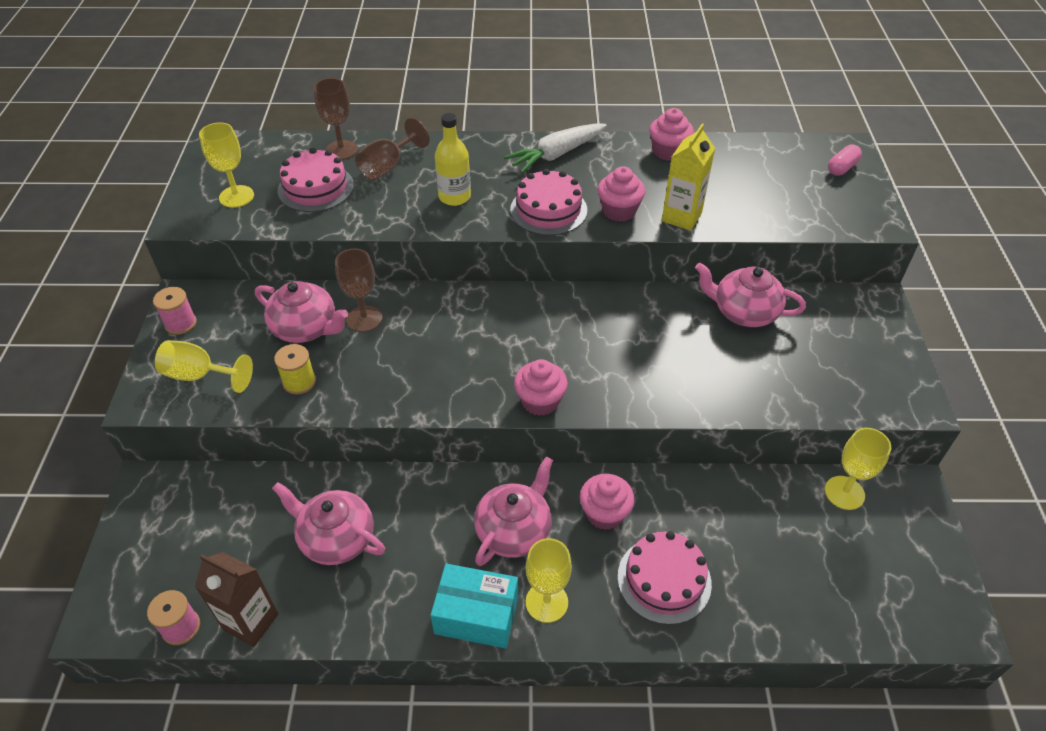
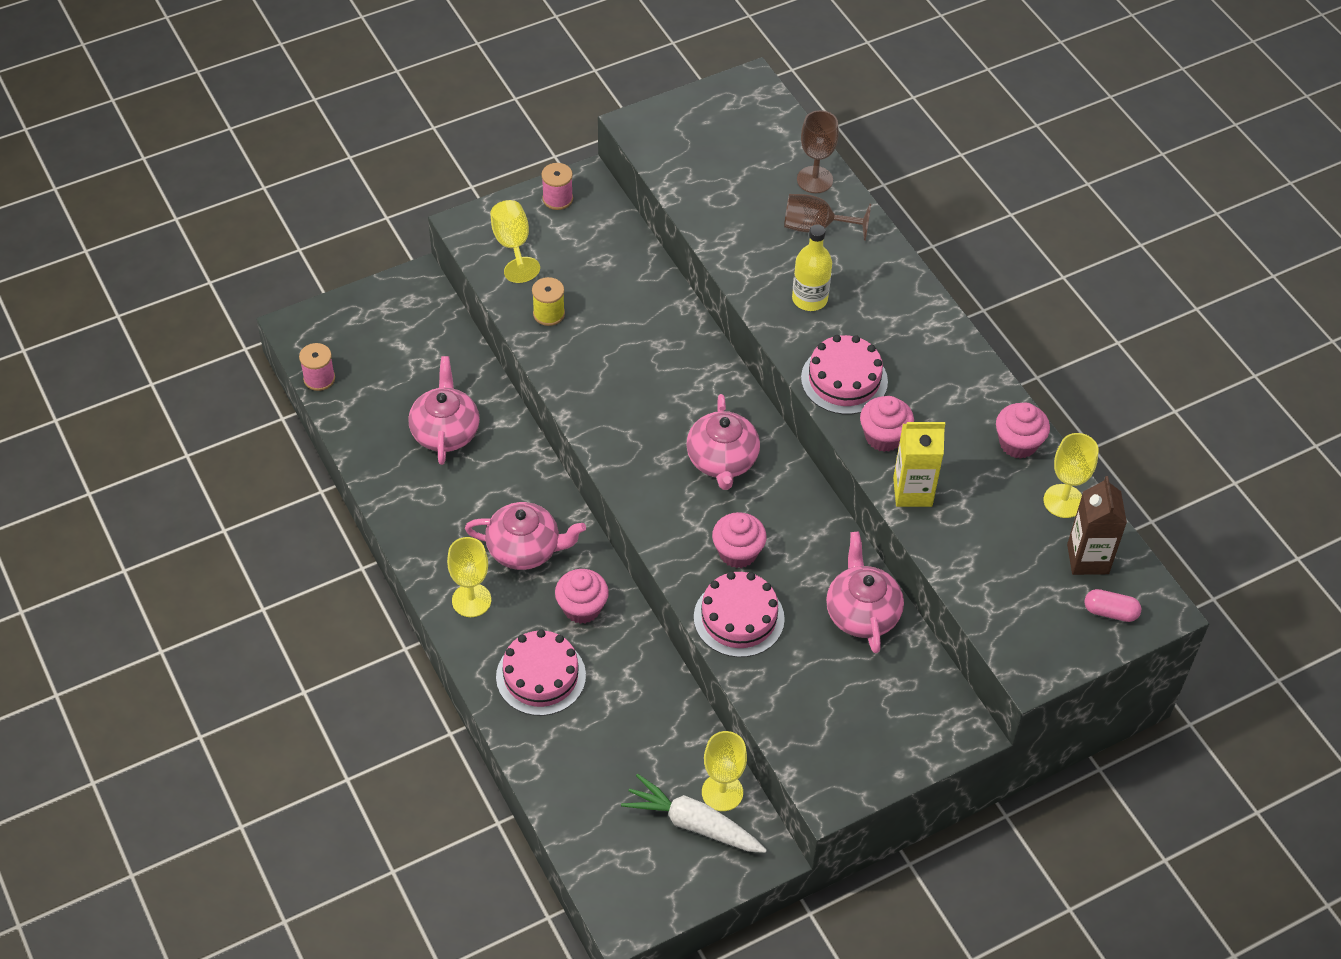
camera: 60 degrees right, 5 degrees up
(236, 196) = (693, 143): yellow goblet -> yellow goblet (1063, 501)
(251, 622) = (347, 417): brown carton -> brown carton (1087, 559)
(306, 328) = (609, 285): pink teapot -> pink teapot (722, 460)
(315, 188) = (746, 191): pink cake -> pink cake (739, 618)
(364, 319) = (648, 320): brown goblet -> none
(476, 615) = (433, 558): turquoise box -> none
(540, 401) = (636, 491): pink cupcake -> pink cupcake (738, 552)
(556, 154) = (938, 350): white carrot -> white carrot (693, 824)

